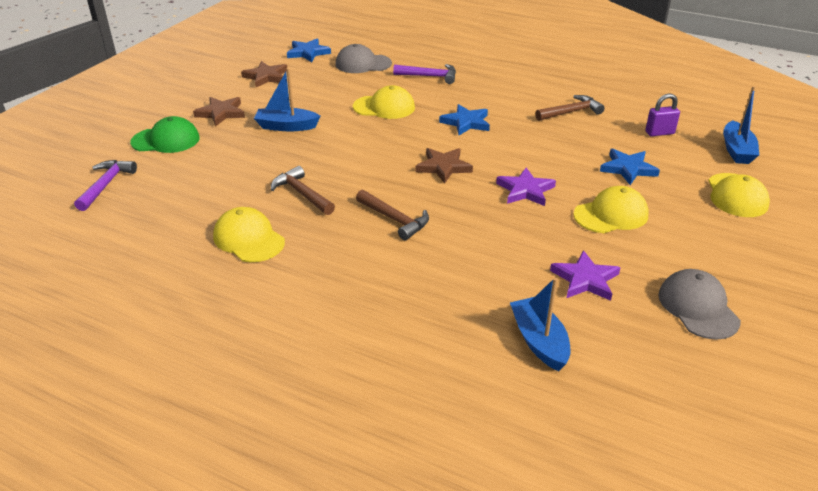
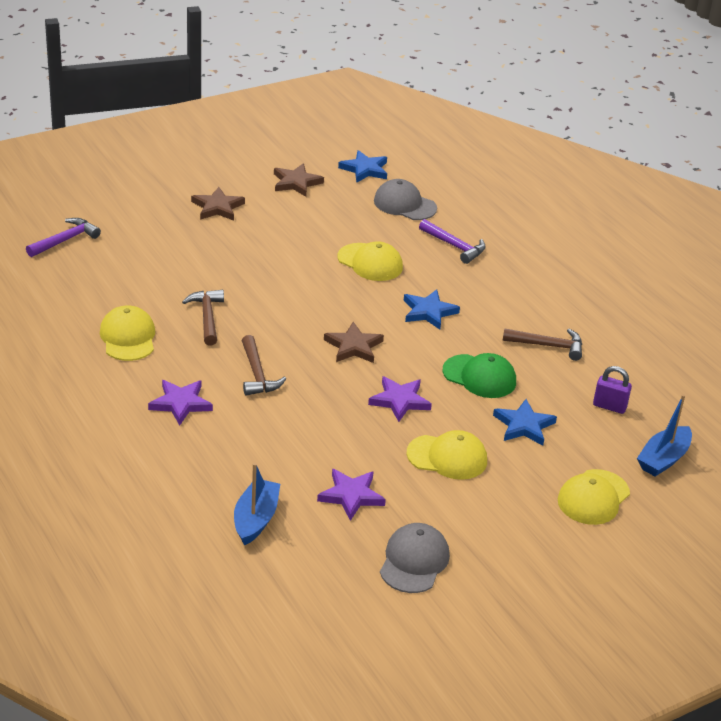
camera: 30 degrees right, 0 degrees up
(166, 140) = (147, 216): green cap -> green cap (479, 376)
(286, 126) = (260, 245): blue boat -> none
(358, 273) = (180, 403): none -> purple star

